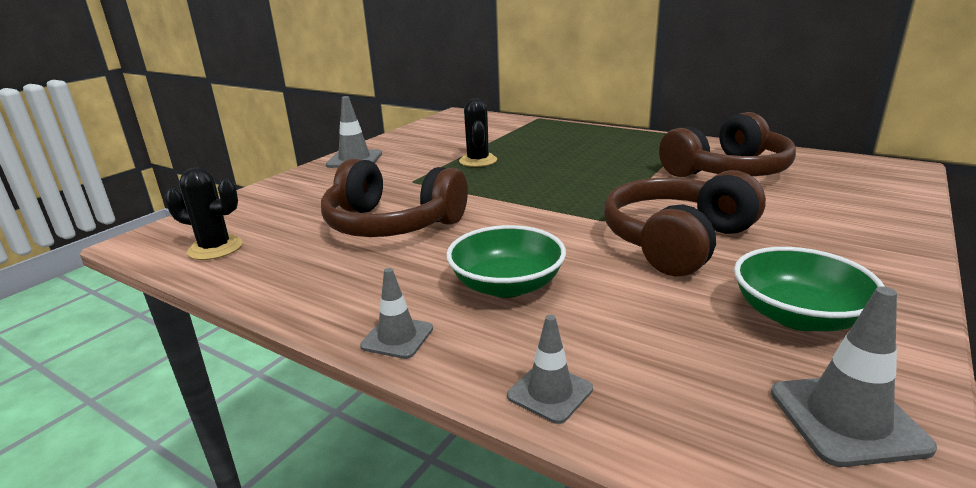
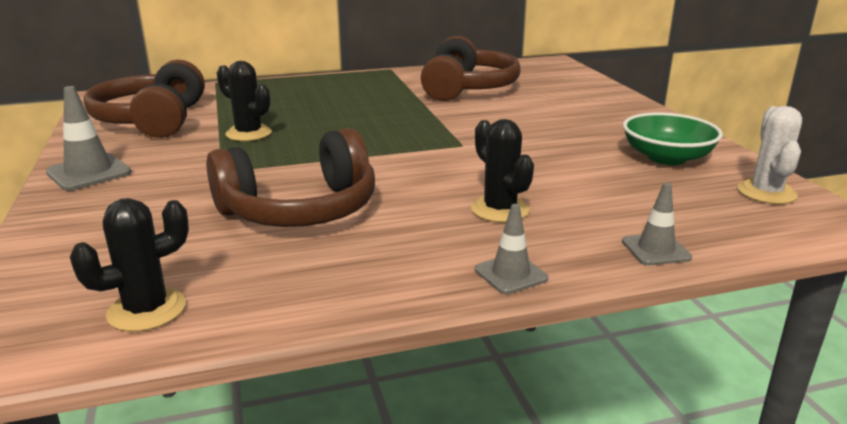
camera: 50 degrees left, 0 degrees up
(507, 285) = (499, 210): green bowl -> black cactus
(677, 241) = (535, 142): brown headphones -> brown headphones (153, 120)
(847, 419) = (766, 192): grey traffic cone -> white cactus

